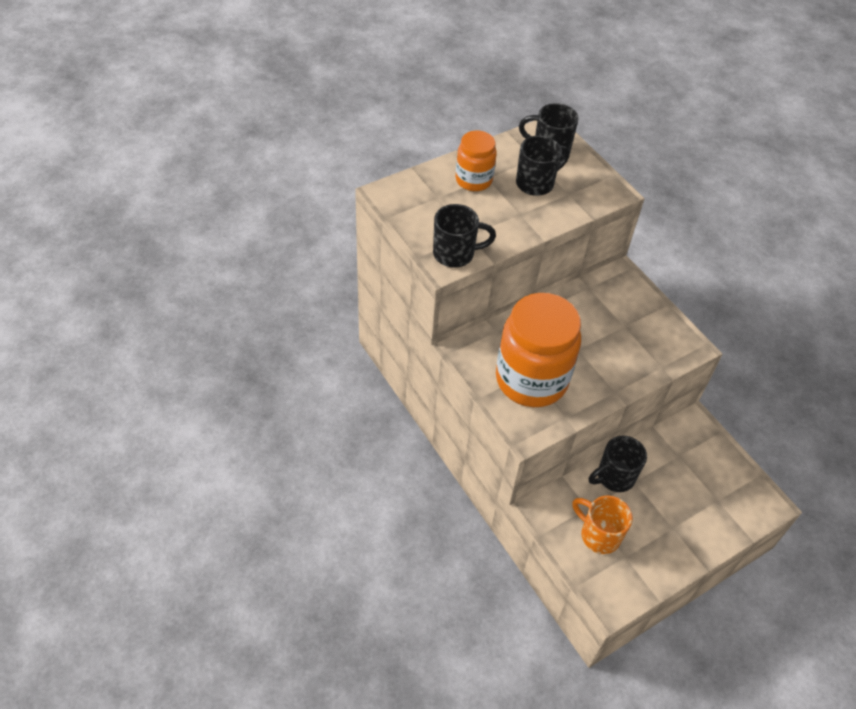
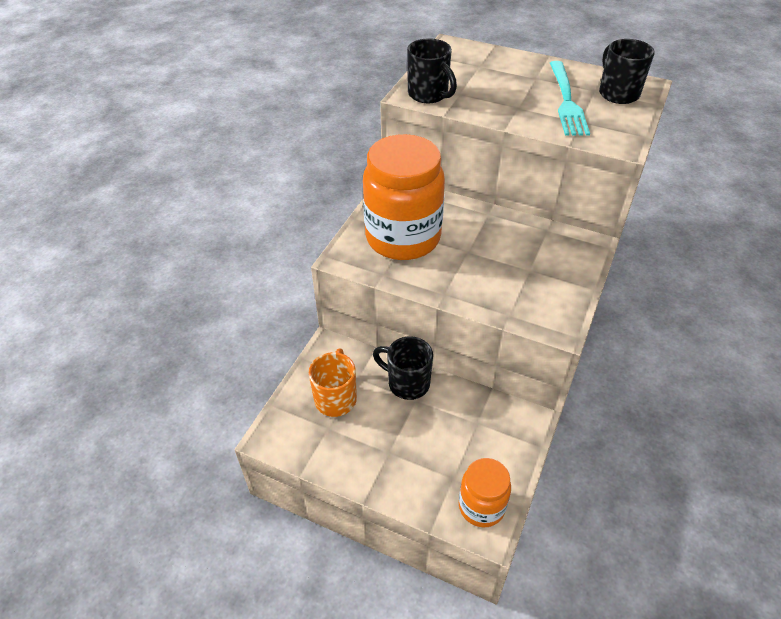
camera: 60 degrees right, 5 degrees down
(473, 180) = (523, 73): orange jar -> orange jar (481, 506)
(536, 183) = (567, 101): black mug -> turquoise fork

